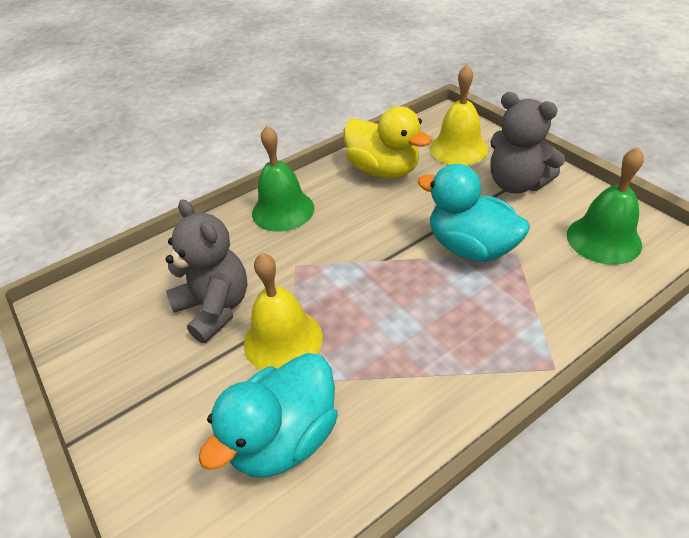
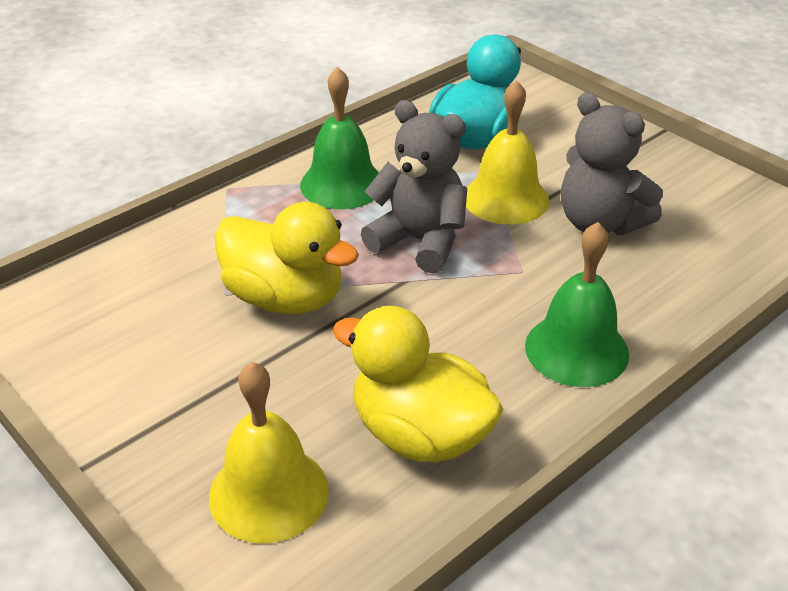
camera: 170 degrees right, 5 degrees down
(470, 247) = (285, 298): turquoise duck -> yellow duck
(516, 184) = (183, 405): grey teddy bear -> grey teddy bear (419, 241)
(603, 239) = (98, 313): green bell -> green bell (342, 184)

